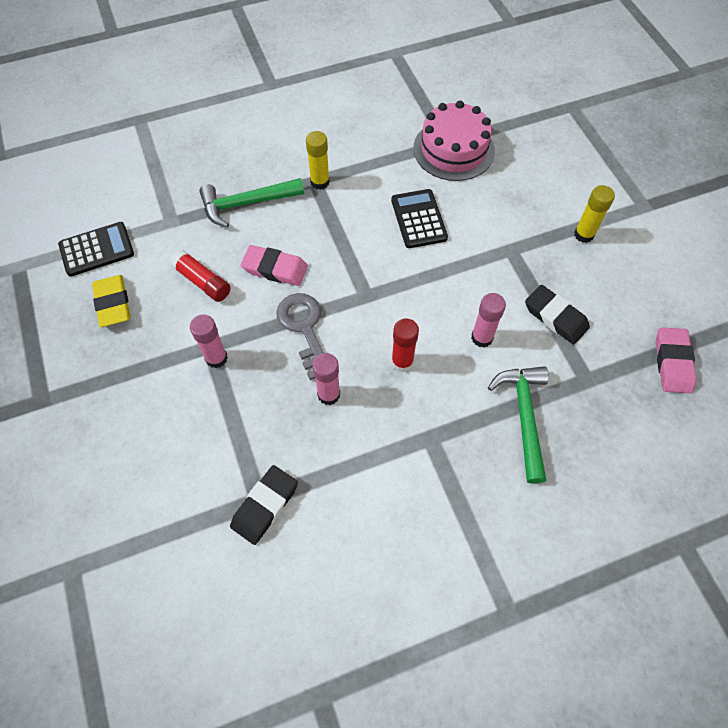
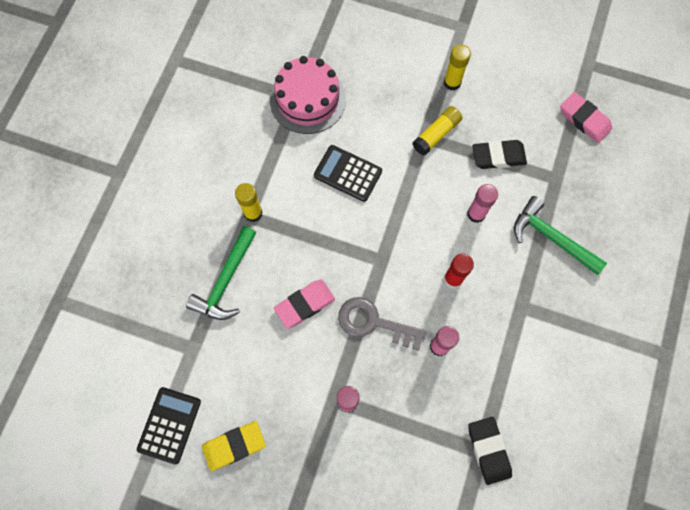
camera: 50 degrees left, 10 degrees up
(113, 303) = (234, 446): yellow eraser -> yellow eraser turned 45 degrees counterclockwise
(203, 282) = (271, 365): red glue stick -> none
(523, 256) = (436, 134): none -> yellow glue stick

